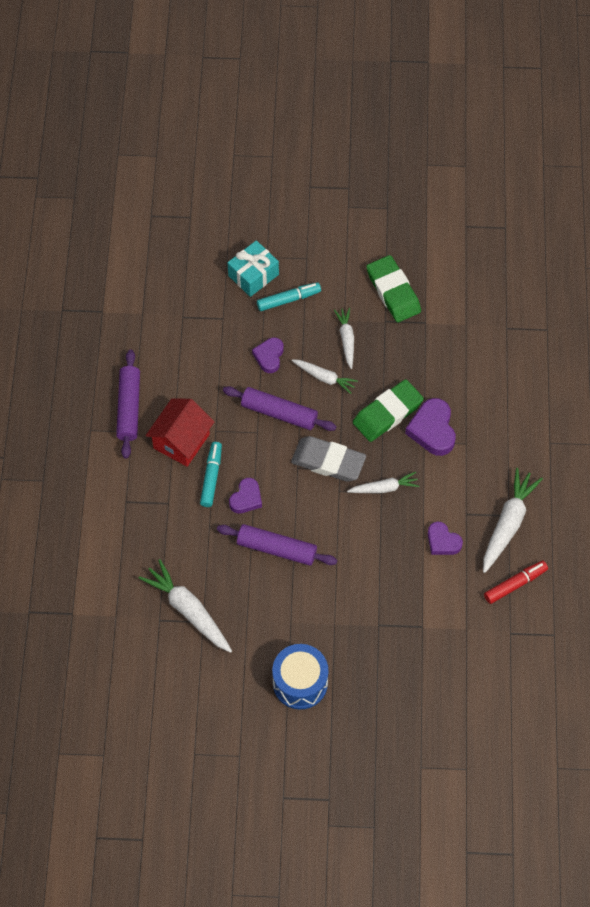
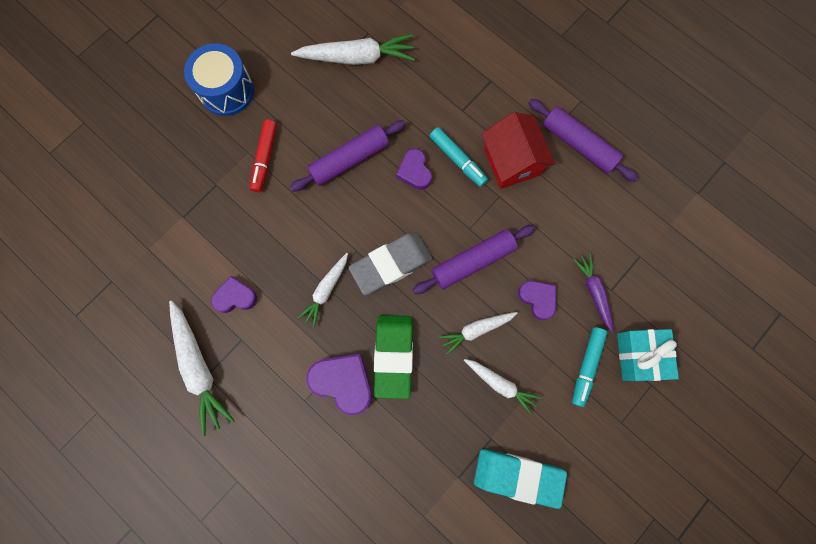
camera: 130 degrees right, 15 degrees up
(233, 327) = (594, 292): none -> purple carrot
(393, 292) = (518, 476): green eraser -> turquoise eraser
(515, 584) = (144, 323): red marker -> red marker (265, 158)

